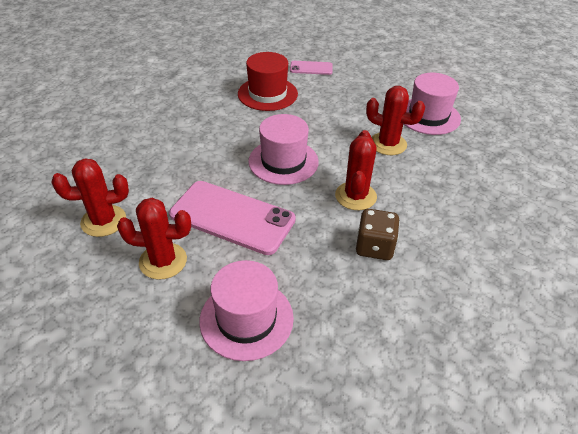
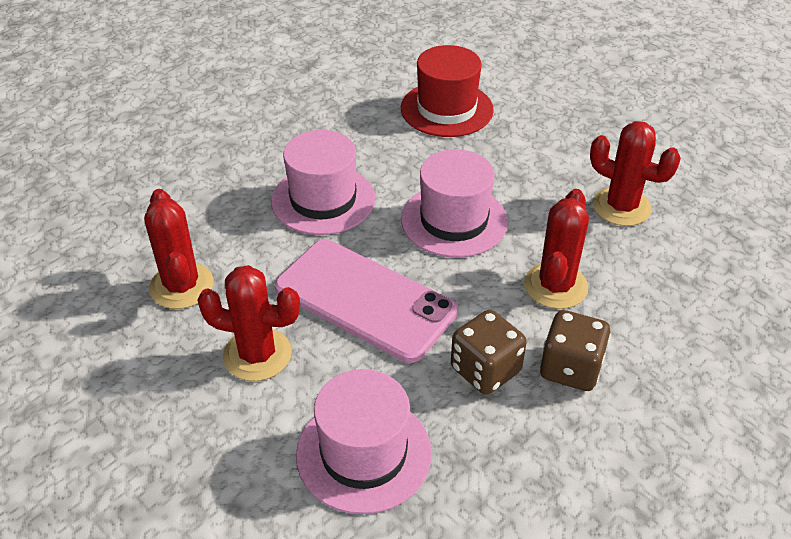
camera: 10 degrees right, 0 degrees up
(103, 221) = (181, 286): red cactus -> red cactus turned 75 degrees clockwise
(311, 68) = (521, 71): pink phone -> none
(319, 254) = (485, 370): none -> brown dice
(428, 116) = (695, 166): pink hat -> pink hat (323, 199)

